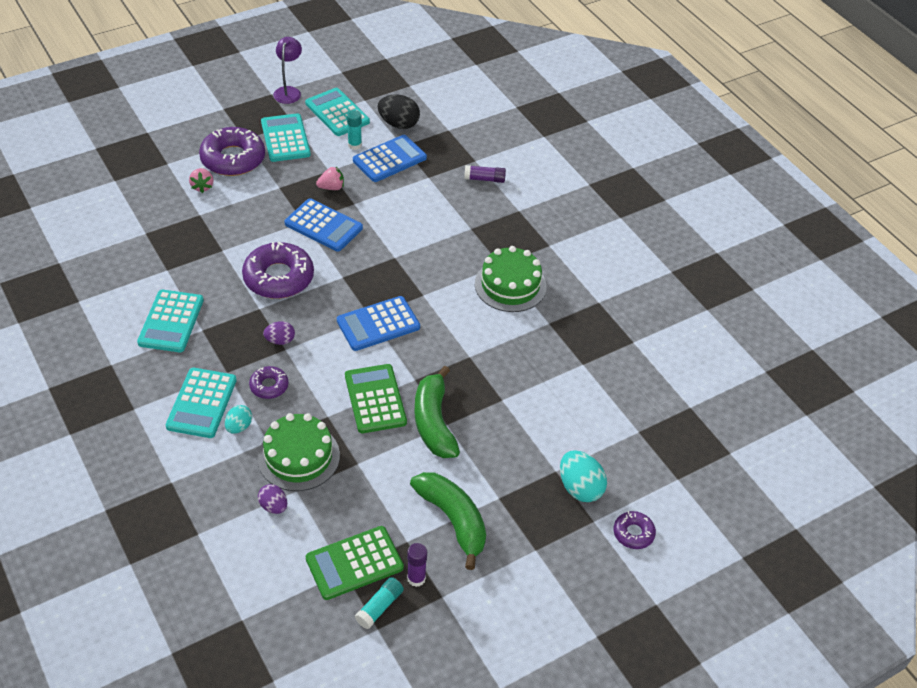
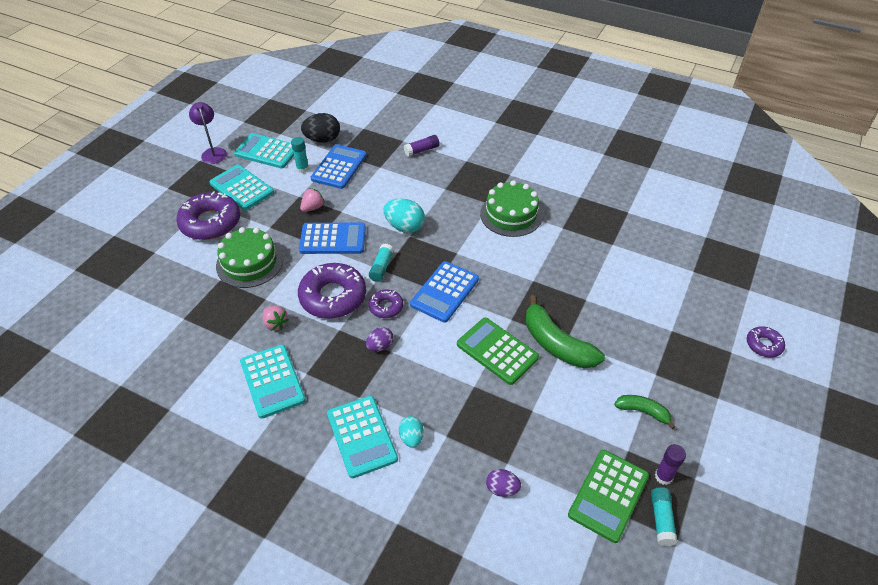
camera: 30 degrees left, 0 degrees up
(202, 186) = (203, 256): pink strawberry -> pink strawberry (275, 324)
(269, 386) = (405, 388): purple donut -> purple donut (386, 307)
(298, 456) = (482, 433): green cake -> green cake (249, 263)
(343, 273) = (381, 267): none -> turquoise glue stick
(453, 520) = (642, 412): green banana -> green banana, size x0.55
(580, 488) = (699, 333): turquoise egg -> turquoise egg (404, 227)

